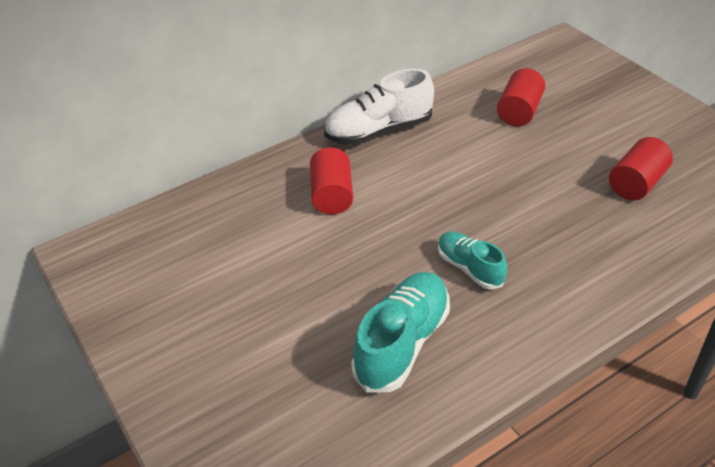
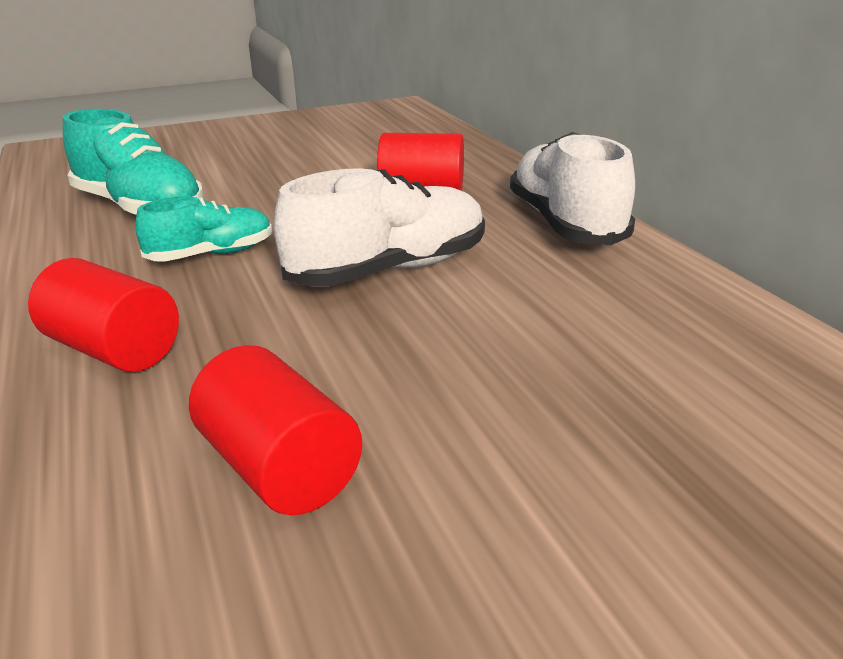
camera: 100 degrees right, 15 degrees down
(463, 187) = (389, 270): none -> white shoe
(519, 112) = (616, 358): red cylinder -> red cylinder (113, 350)

